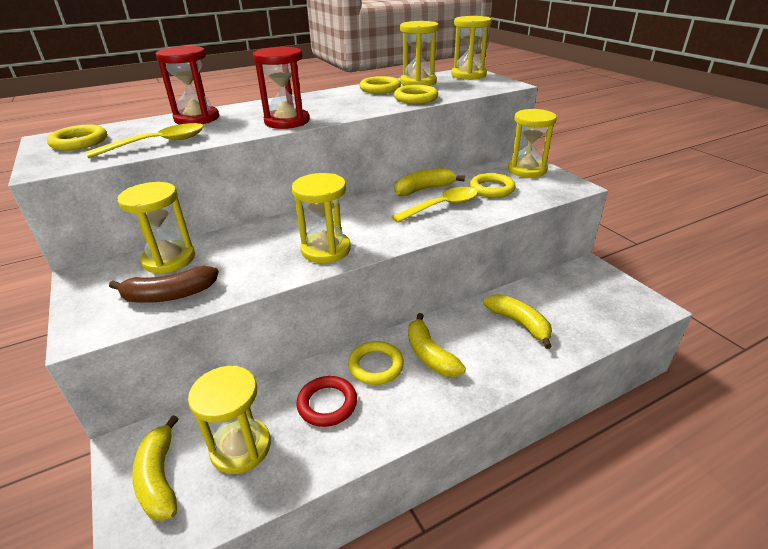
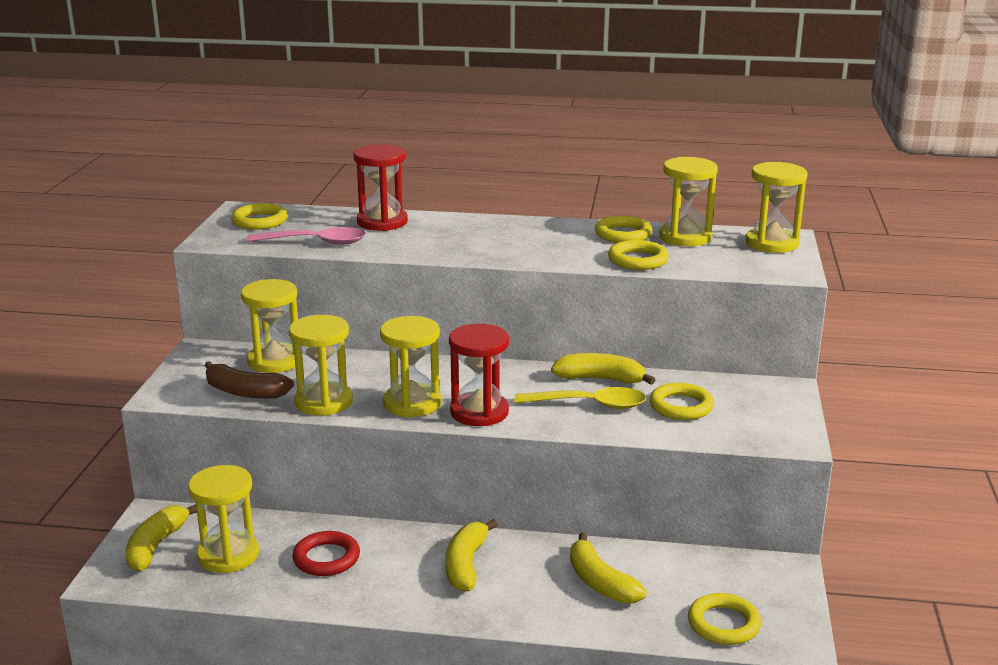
camera: 35 degrees right, 10 degrees down
(158, 143) = (316, 242): yellow spoon -> pink spoon
(287, 121) = (456, 251): red hourglass -> red hourglass (479, 412)
(376, 366) = (403, 550): yellow ring -> yellow ring (723, 624)
(519, 324) = (600, 582): yellow banana -> yellow banana turned 150 degrees clockwise
(527, 170) = (768, 400): yellow hourglass -> yellow hourglass (323, 402)

